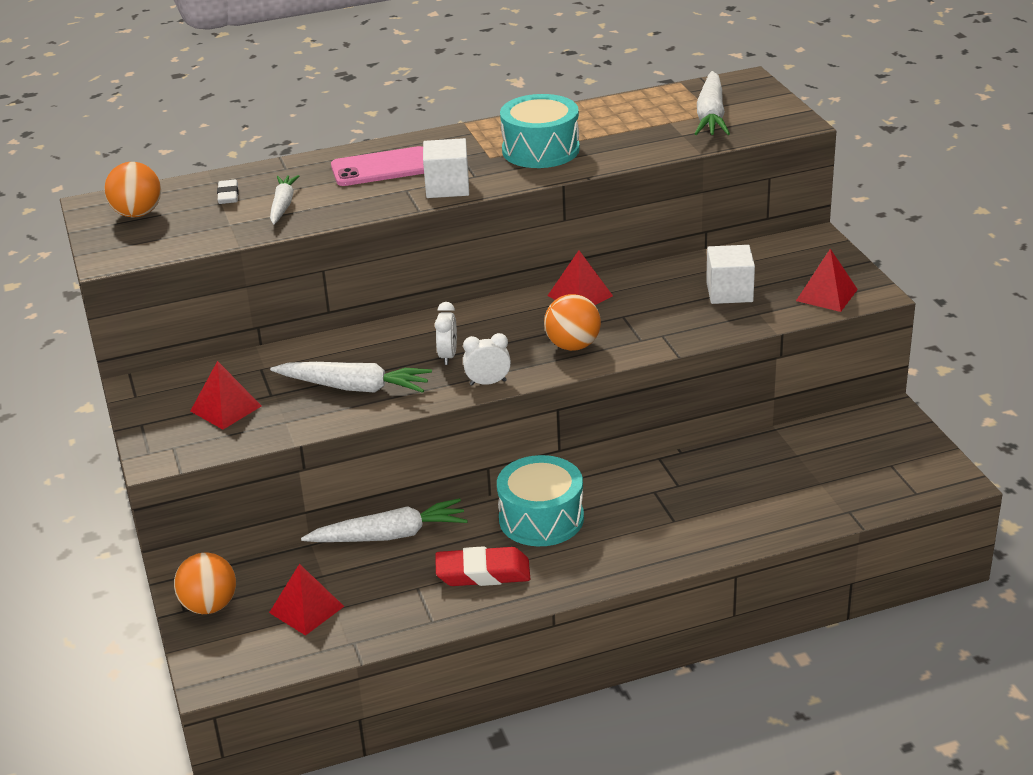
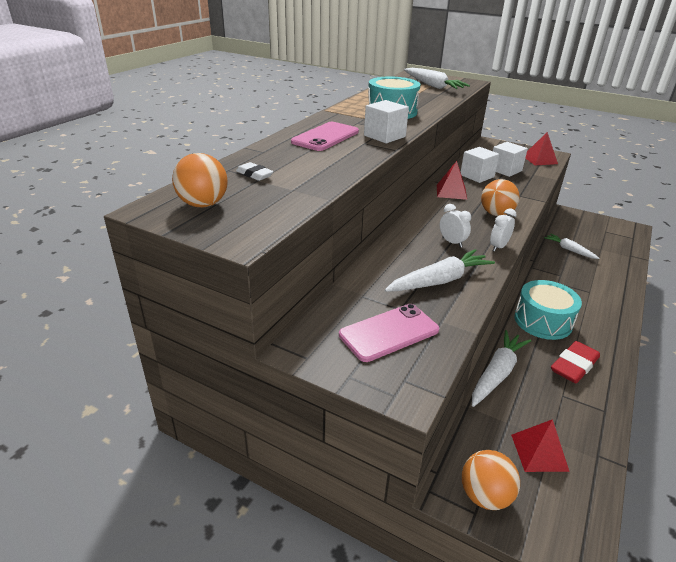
camera: 45 degrees left, 0 degrees up
(226, 408) = (389, 332): red pyramid -> pink phone
(283, 205) = (306, 169): white carrot -> white carrot (569, 250)
(666, 286) = (477, 176): none -> white cube

